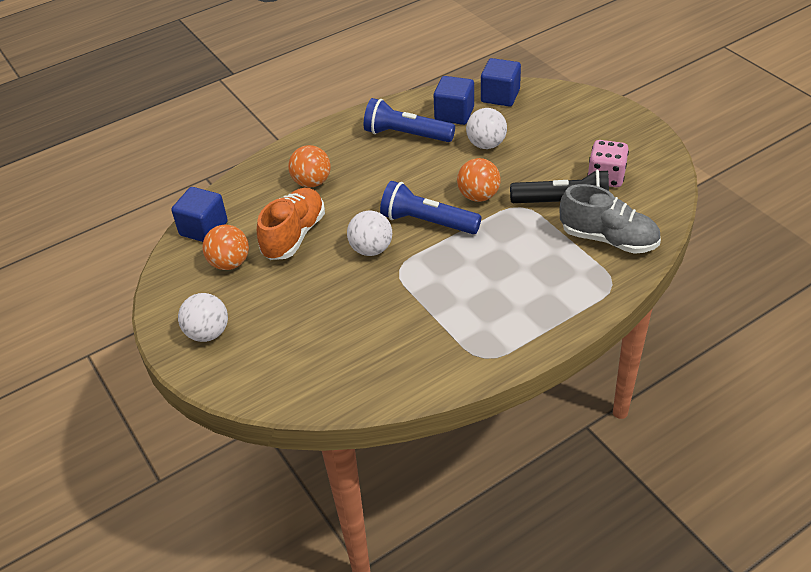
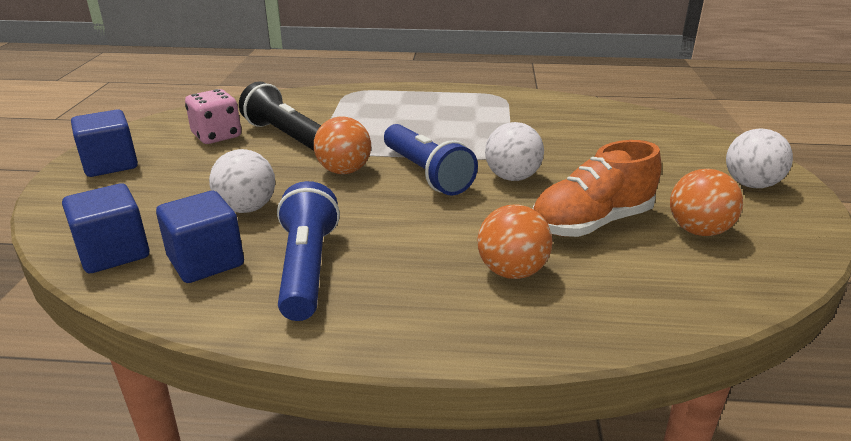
camera: 145 degrees left, 15 degrees down
(204, 228) = (725, 286): blue cube -> blue cube (110, 164)
(406, 135) = (307, 268): blue flashlight -> blue flashlight turned 150 degrees counterclockwise
(608, 239) = (304, 108): grey shoe -> none

